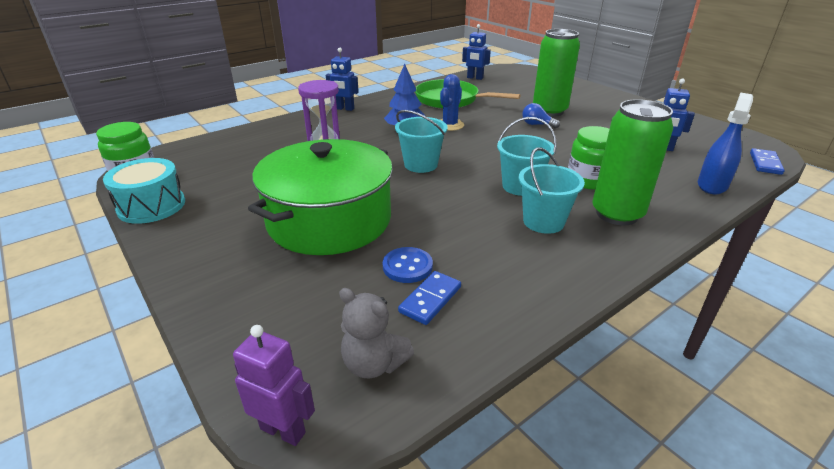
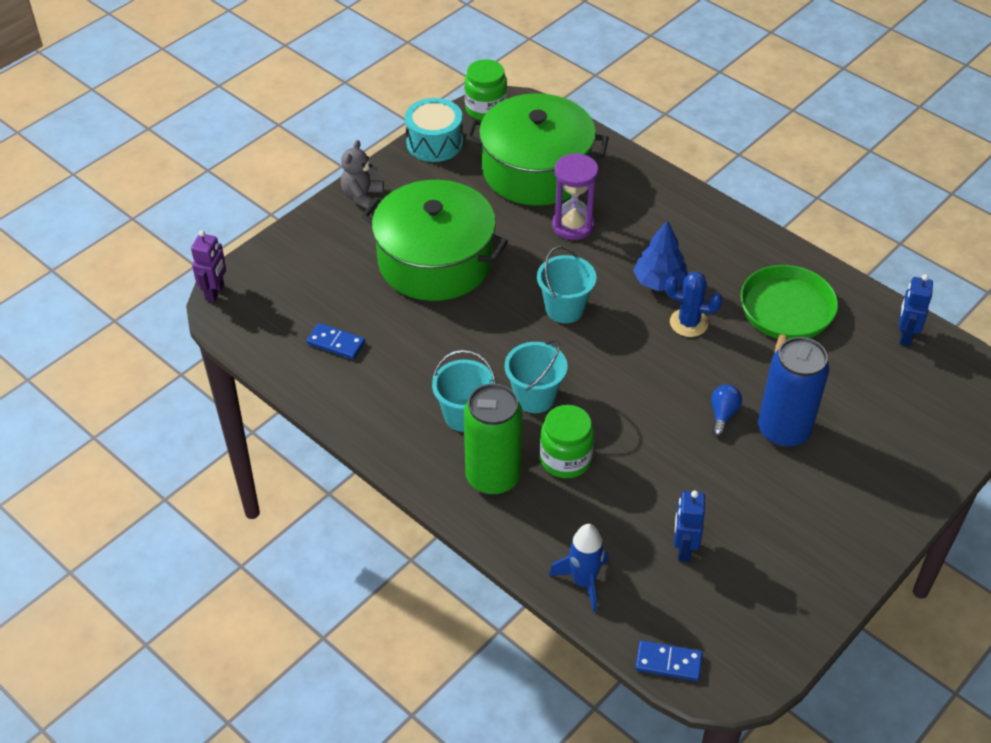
camera: 80 degrees right, 15 degrees up
(245, 160) = (536, 170): none -> green pot
(344, 109) = (707, 212): blue robot -> none
(374, 364) = (268, 322): grey teddy bear -> grey teddy bear (362, 196)
(407, 266) = (375, 324): blue button -> none
(549, 111) = (783, 430): green can -> blue can
(712, 185) = (583, 581): blue spray bottle -> blue rocket

